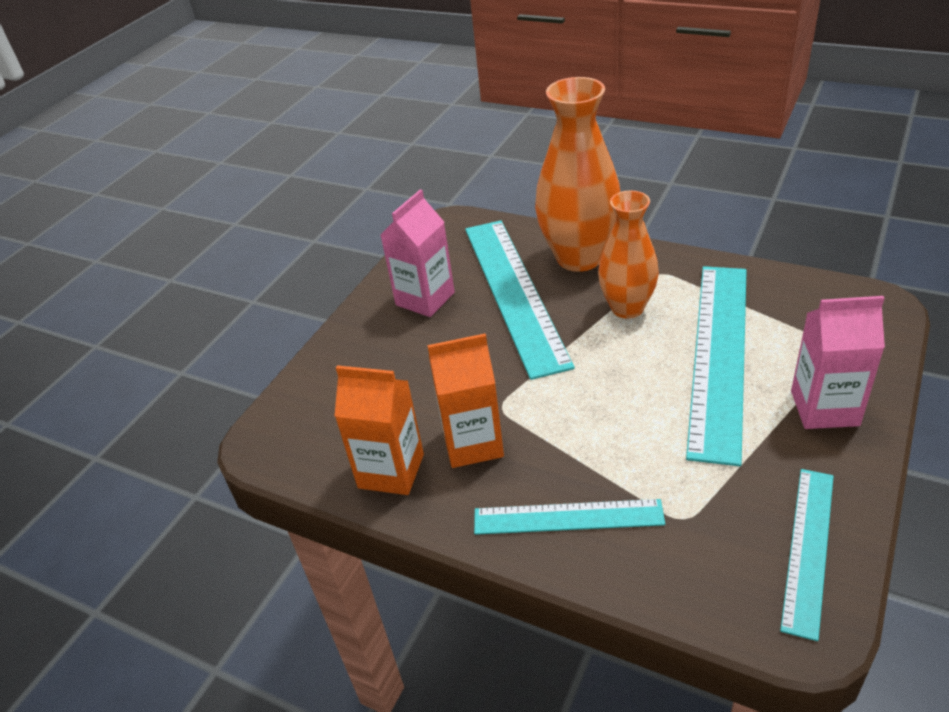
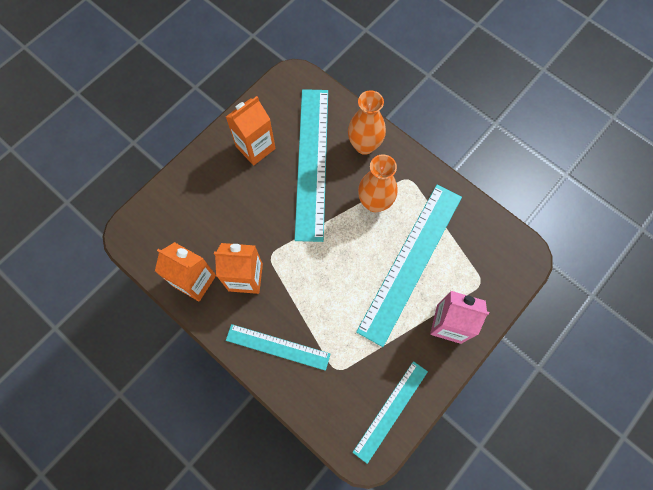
camera: 10 degrees right, 30 degrees up
(425, 299) = (255, 147): pink carton -> orange carton
(579, 257) = (364, 145): orange vase -> orange vase, size x0.65

